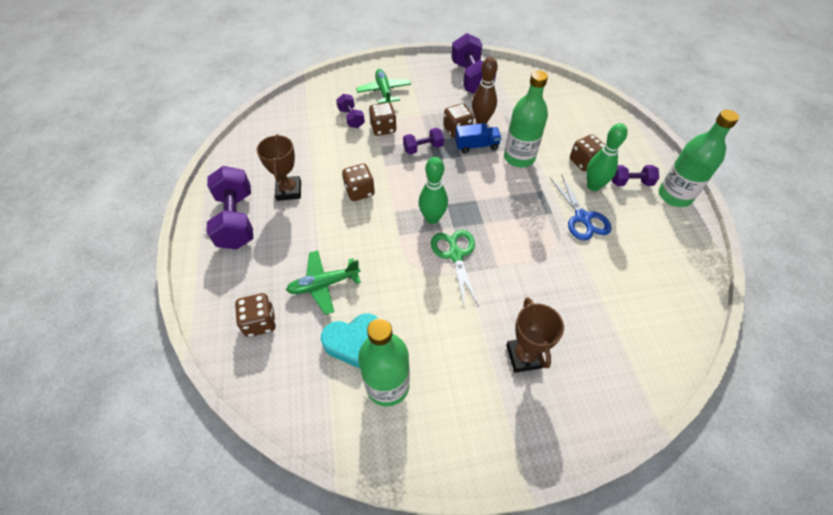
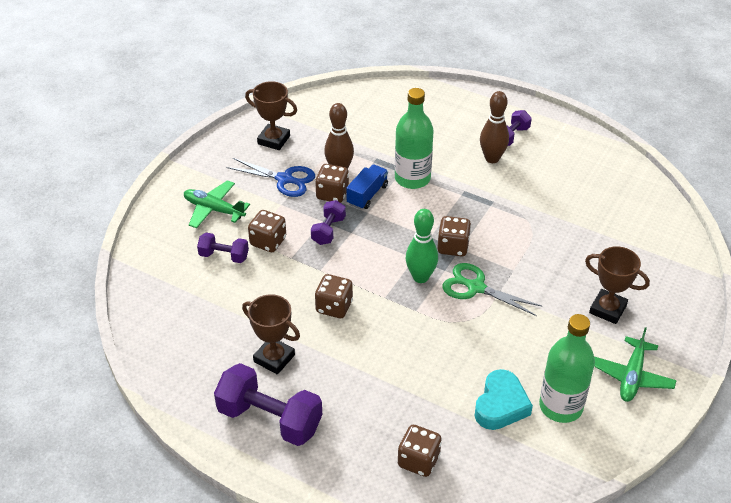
camera: 50 degrees left, 10 degrees down
(324, 284) = (420, 393): green plane -> green plane (632, 376)
(471, 78) = (274, 140): purple dumbbell -> brown trophy
(582, 218) = (516, 188): blue scissors -> blue scissors (284, 179)
(584, 162) = (461, 145): brown dice -> brown dice (453, 247)
(593, 186) = (492, 158): green bowling pin -> brown bowling pin
(674, 196) = (549, 124): green bottle -> none

